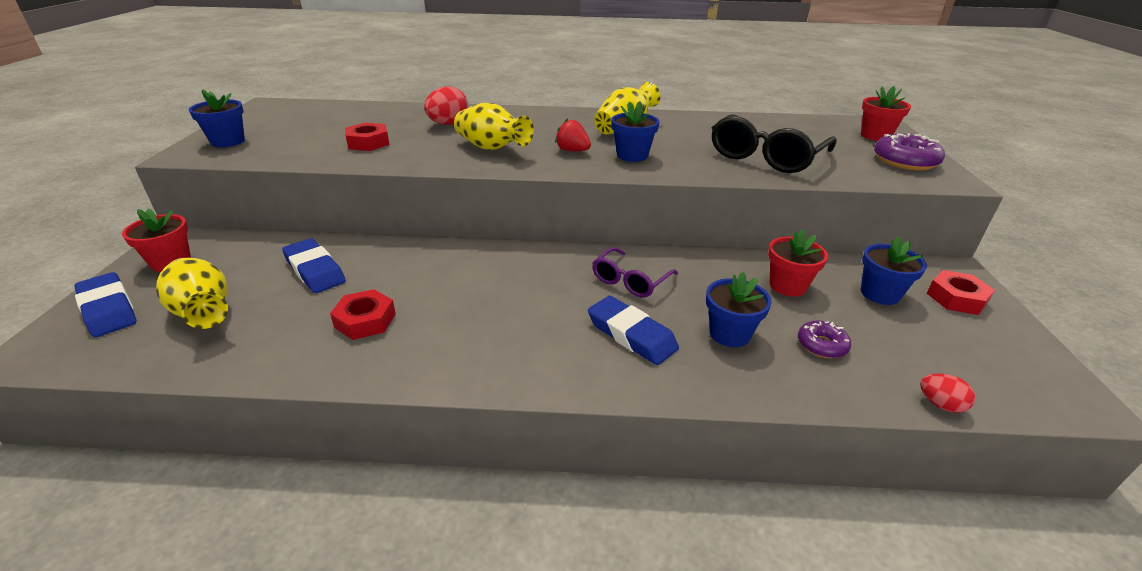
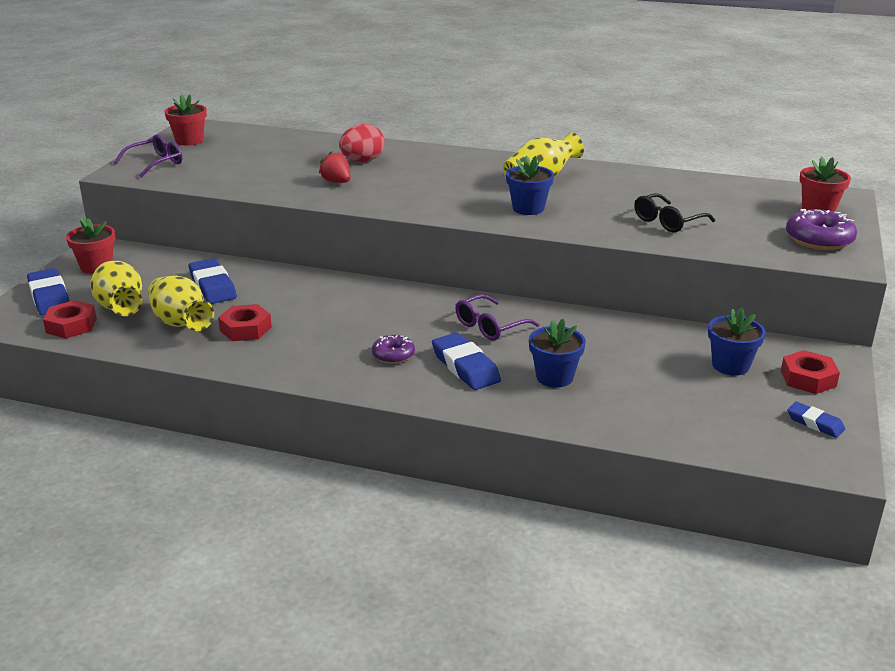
camera: 15 degrees right, 5 degrees down
(228, 141) = (156, 163): blue flower pot -> purple glasses
(368, 143) = (280, 174): red nut -> red nut (71, 325)
(492, 148) = (394, 190): yellow vase -> yellow vase (181, 324)
(572, 151) = (471, 198): red strawberry -> red strawberry (336, 182)
(765, 157) = (667, 222): black glasses -> black glasses, size x0.59
(787, 286) = (641, 348): red flower pot -> red flower pot (189, 140)
(821, 345) = (634, 396): purple donut -> purple donut (393, 355)
(940, 404) = (703, 448): red egg -> none
(1009, 350) = (815, 423): none -> blue eraser

